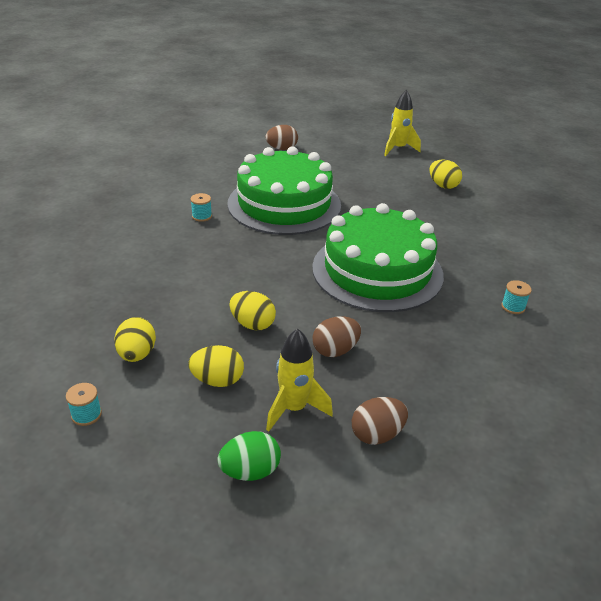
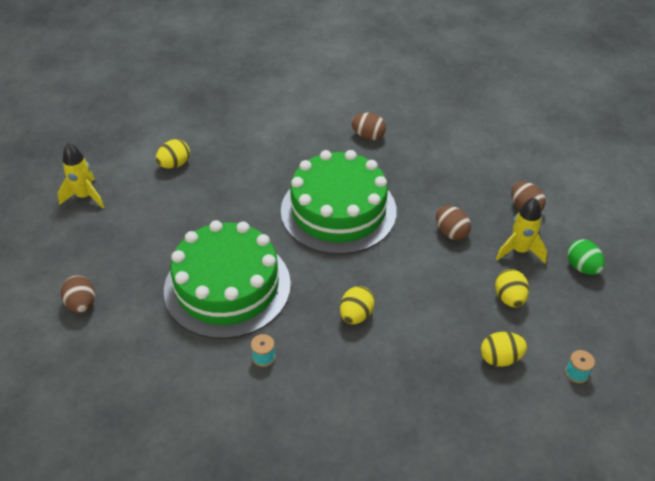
camera: 95 degrees left, 10 degrees up
(252, 324) = (436, 286): yellow egg -> yellow egg (356, 315)
(513, 307) = (368, 136): turquoise spool -> brown egg

